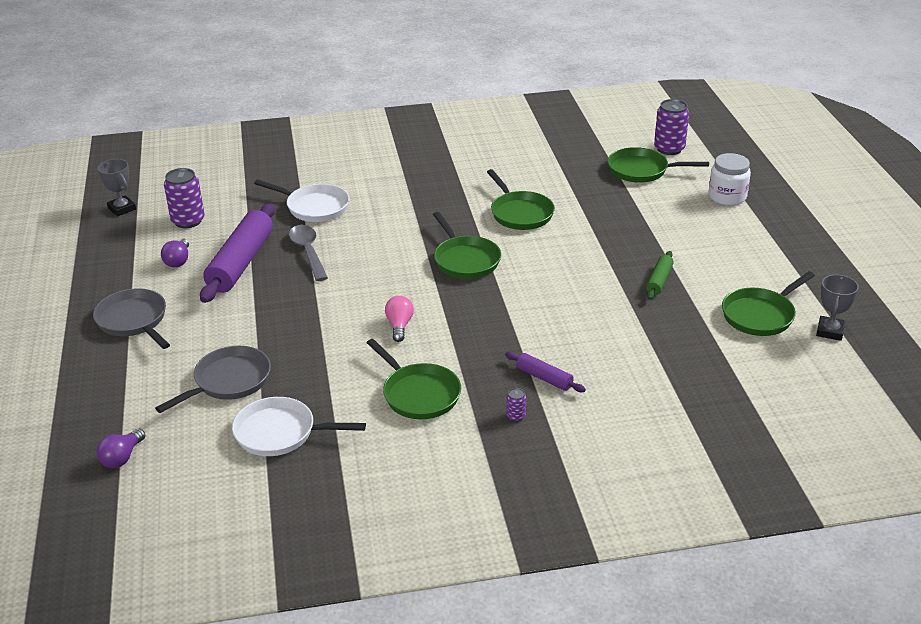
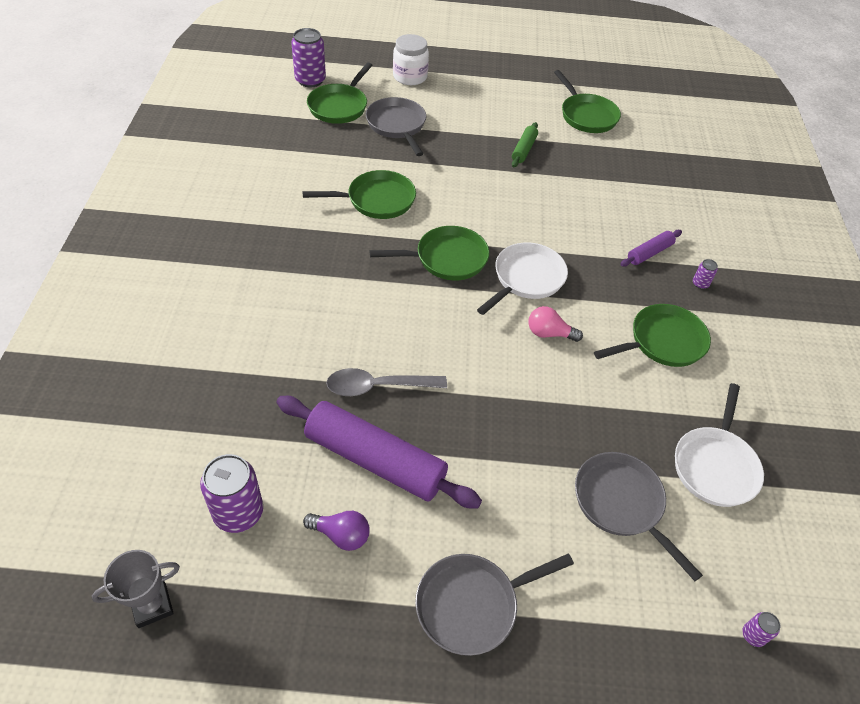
camera: 80 degrees left, 15 degrees up
(122, 457) = (753, 635): purple light bulb -> purple can
(314, 207) = (275, 364): white pan -> white pan (526, 279)
(637, 204) = (397, 126): none -> grey pan
(659, 280) = (524, 150): green rolling pin -> green rolling pin turned 75 degrees clockwise
(830, 331) = (614, 93): grey trophy -> none

